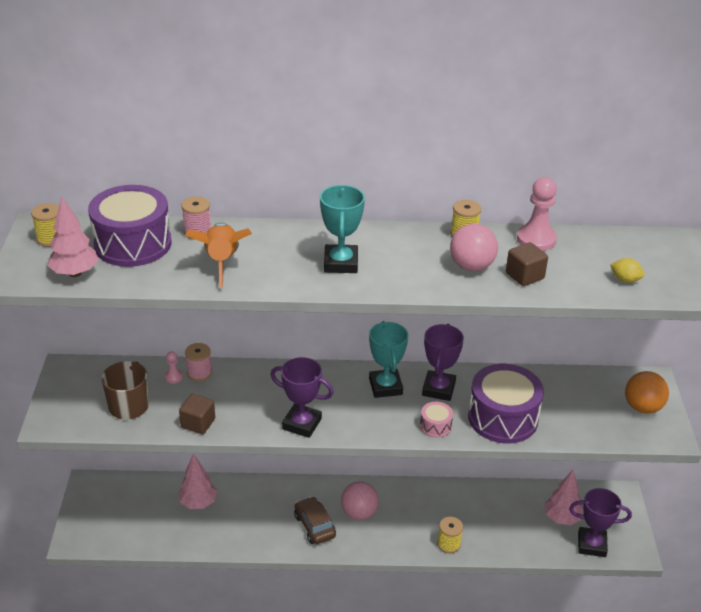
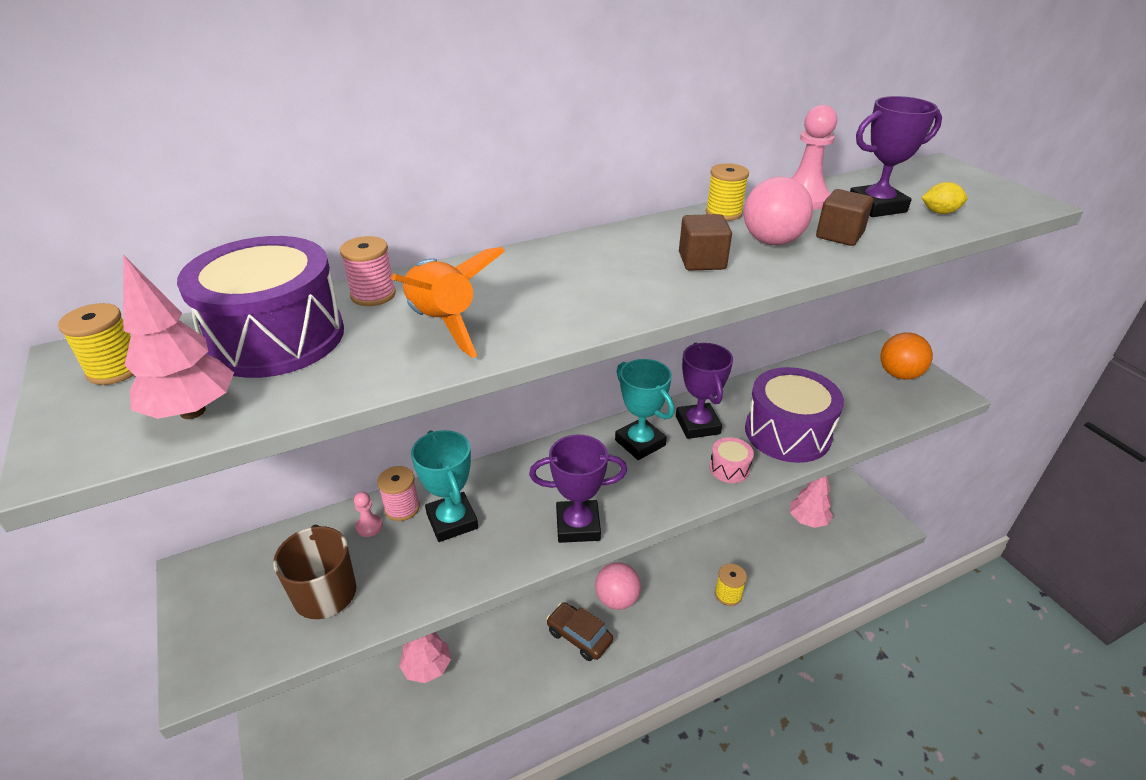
camera: 25 degrees left, 0 degrees up
(198, 423) = (441, 579): brown cube -> brown cube (702, 261)
(341, 263) = (613, 279): turquoise trophy -> turquoise trophy (452, 521)
(591, 545) = (852, 536): purple trophy -> purple trophy (876, 206)

